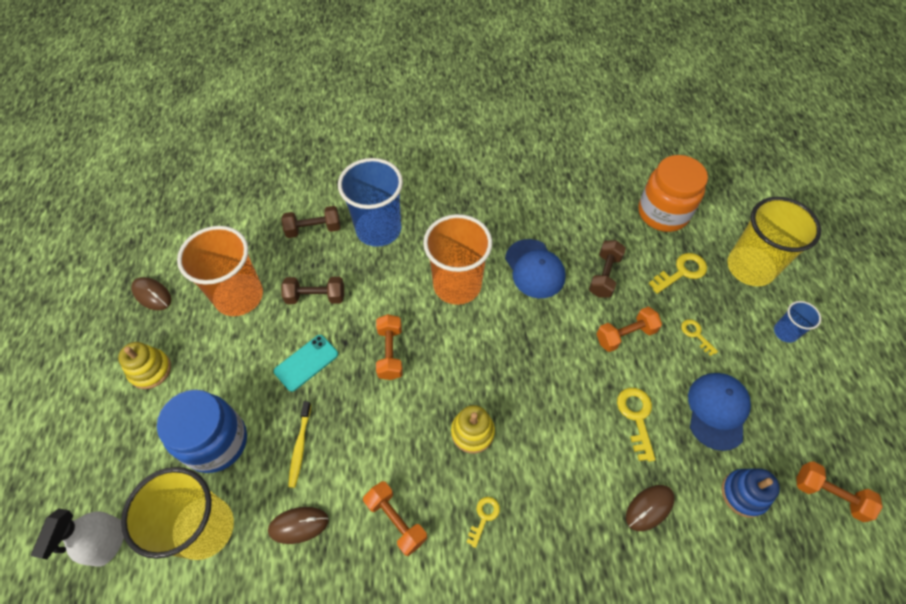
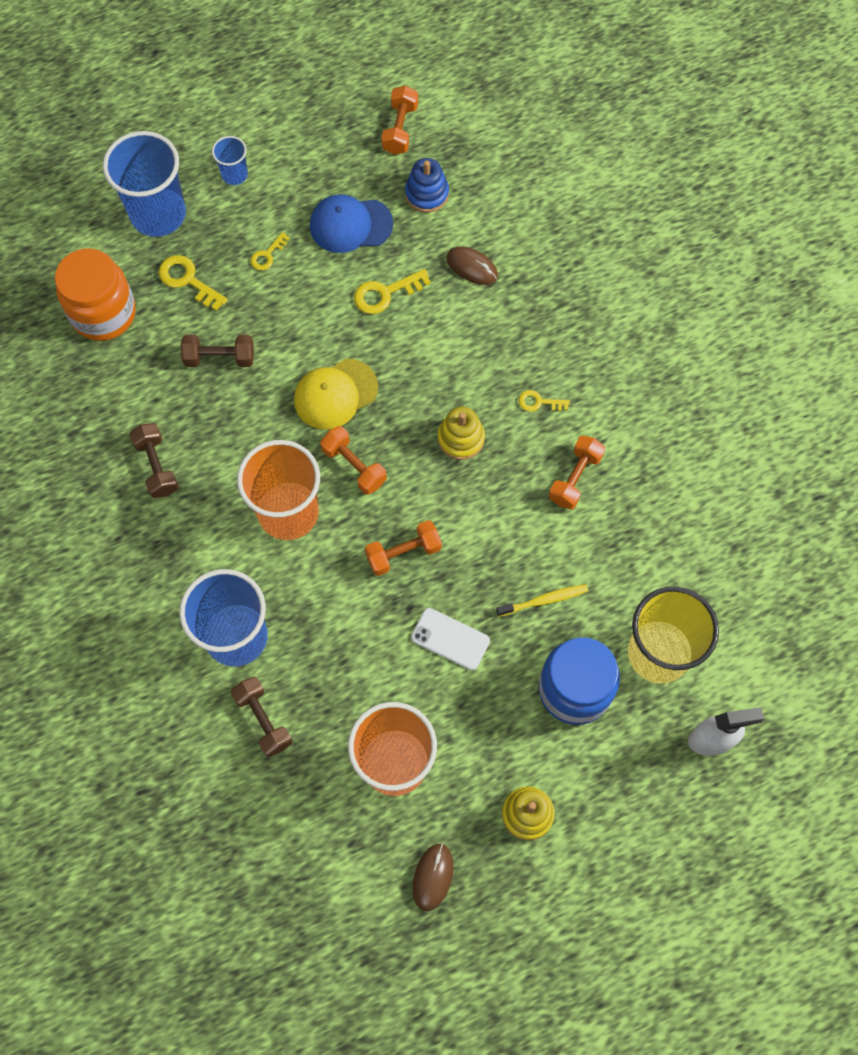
camera: 110 degrees left, 10 degrees up
(298, 525) = (617, 565): brown mouse -> none
(306, 362) = (450, 639): turquoise phone -> white phone
(316, 297) = (362, 669): brown dumbbell -> brown dumbbell (157, 466)
(534, 269) = (235, 434): blue cap -> none
(547, 346) = (335, 394): none -> yellow cap
(625, 335) = (293, 321): orange dumbbell -> orange dumbbell (354, 466)
(750, 267) = (158, 214): yellow cup -> blue cup

